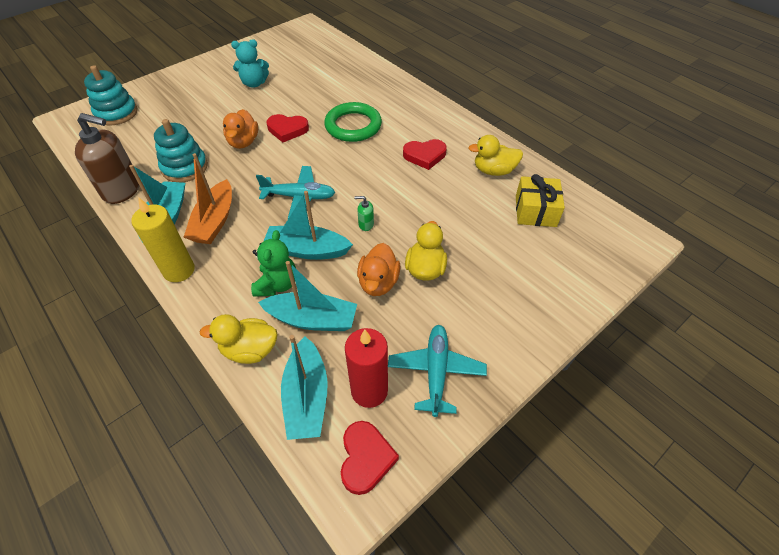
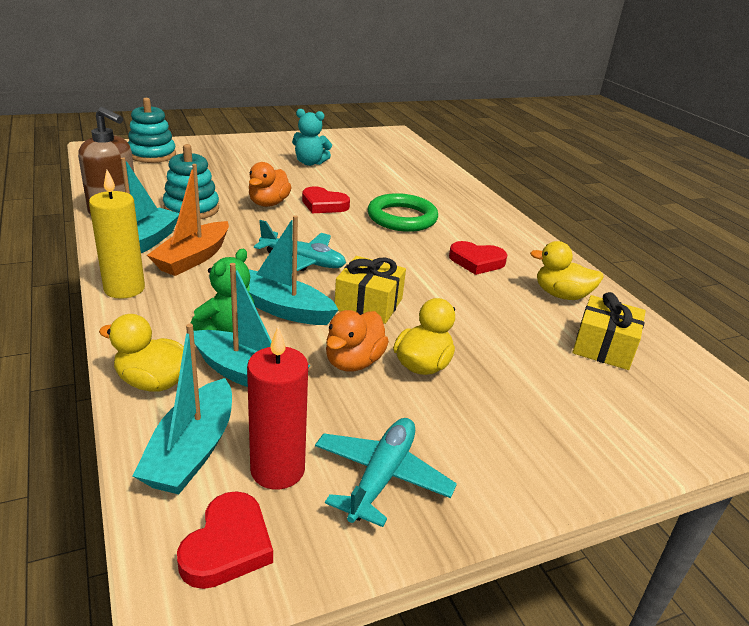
camera: 15 degrees right, 20 degrees down
(366, 224) = (368, 304): green soap dispenser -> yellow gift

